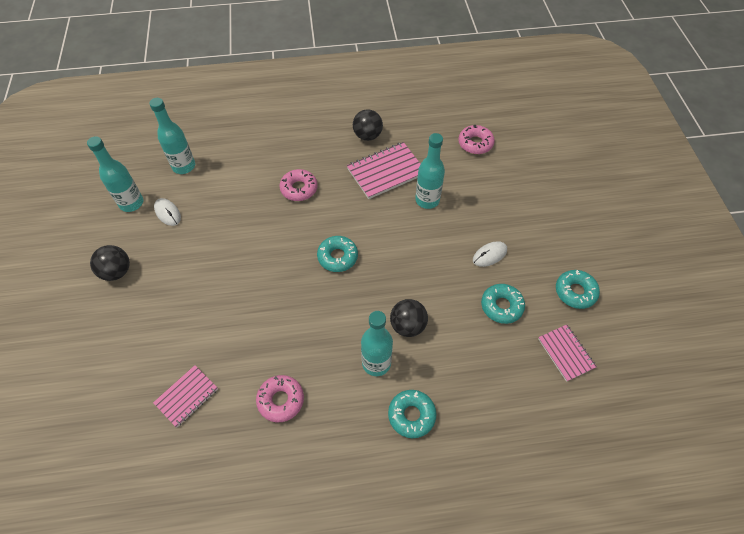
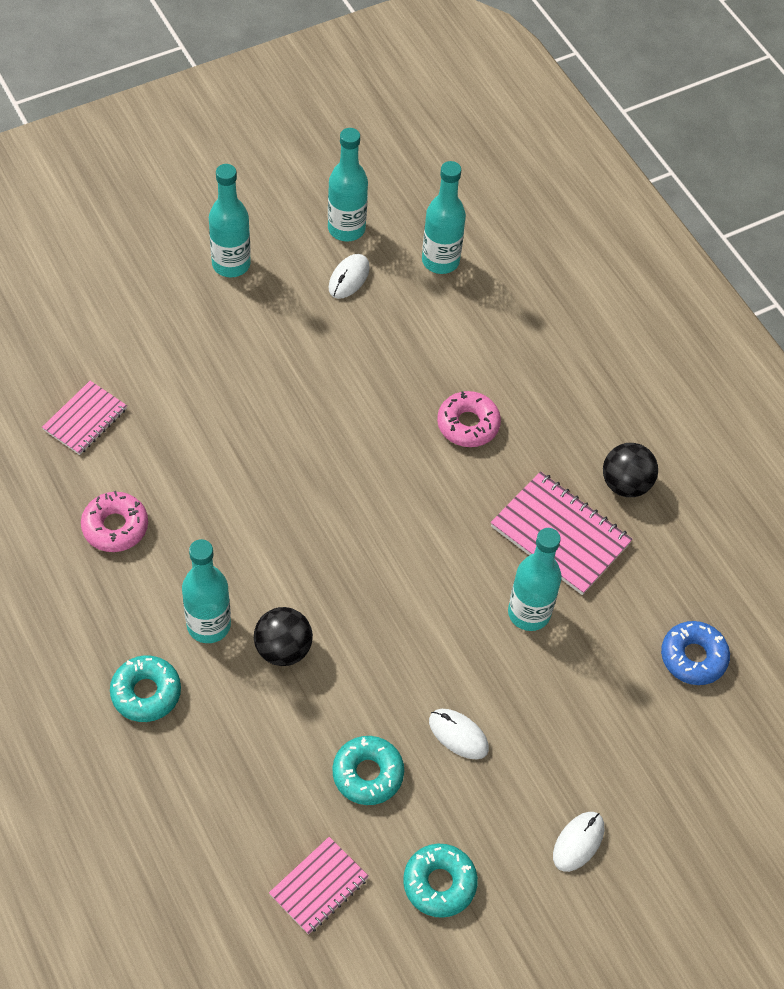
camera: 65 degrees right, 0 degrees up
(117, 272) = (231, 264): black ball -> turquoise bottle
(187, 396) = (85, 419): pink notebook -> pink notebook turned 75 degrees counterclockwise
(337, 257) = (364, 519): turquoise donut -> none
(475, 143) = (693, 657): pink donut -> blue donut
(564, 223) = (578, 842): none -> white mouse

